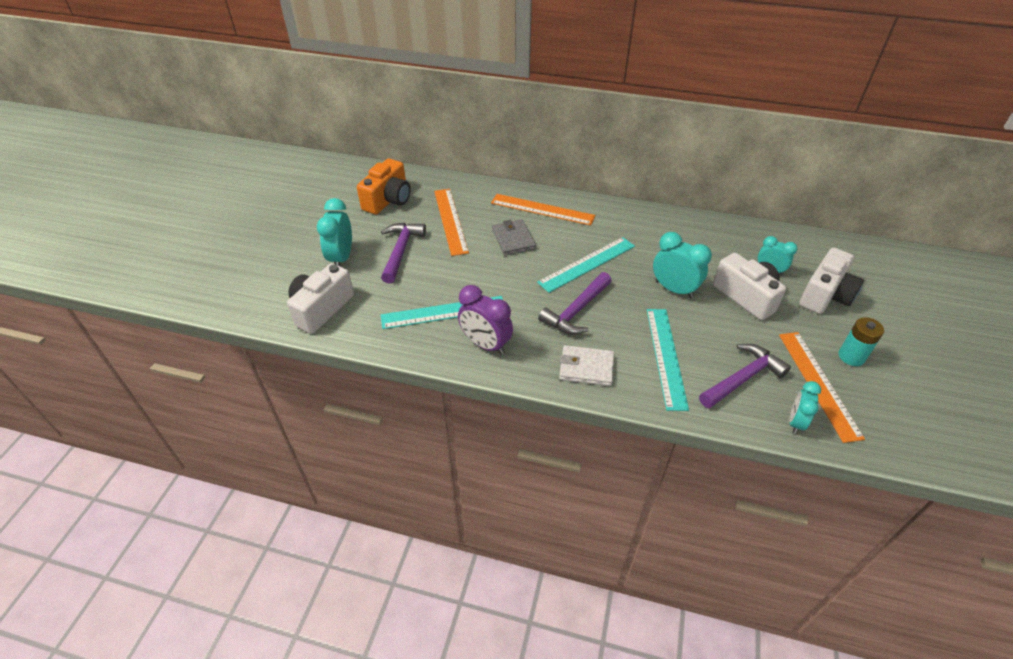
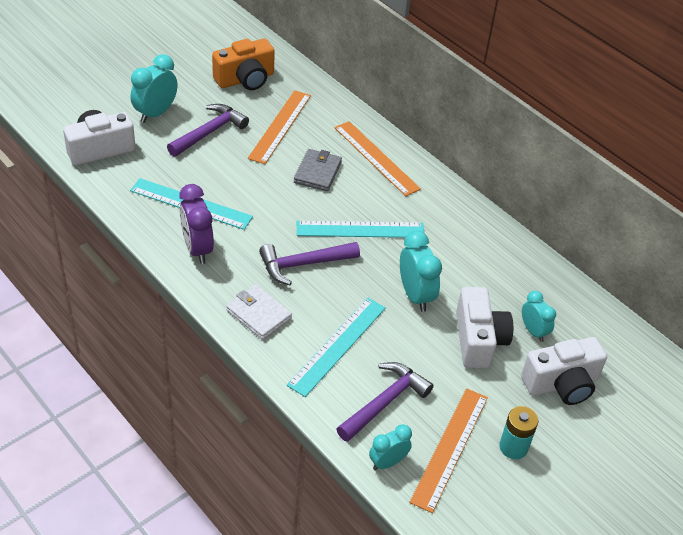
camera: 30 degrees right, 0 degrees up
(743, 378) = (385, 402): purple hammer -> purple hammer turned 45 degrees counterclockwise

